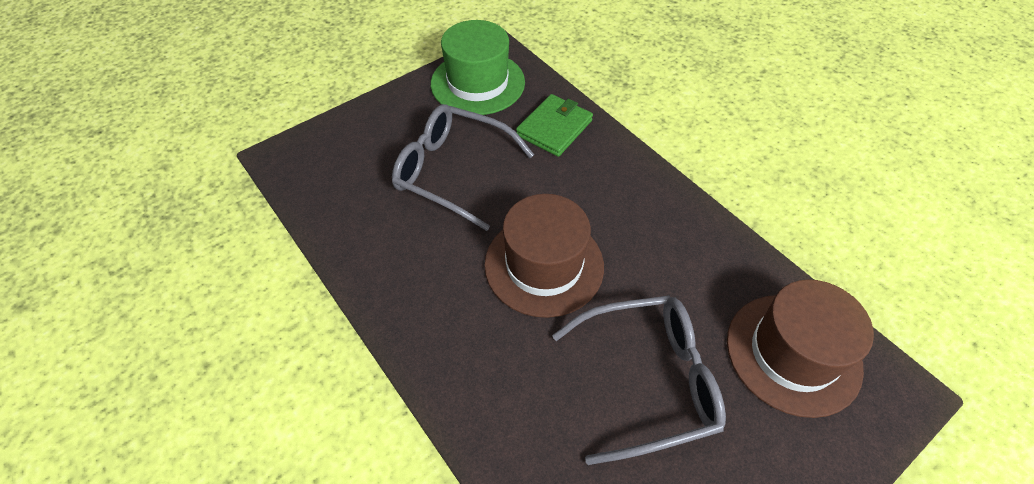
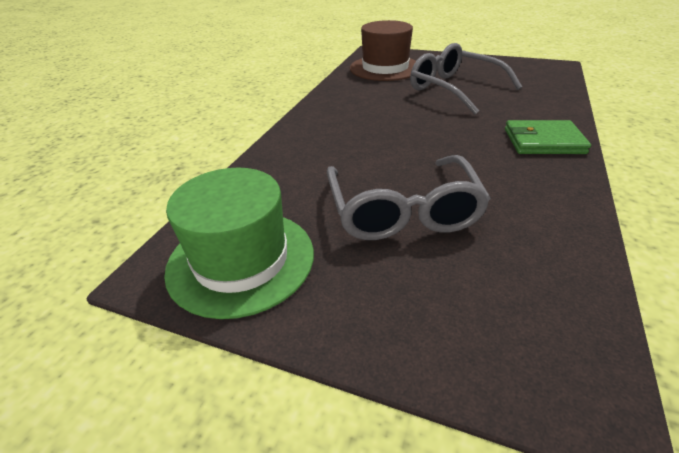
camera: 120 degrees left, 15 degrees down
(544, 265) = (432, 134): brown hat -> none
(554, 128) = (281, 177): green wallet -> green wallet (543, 141)

